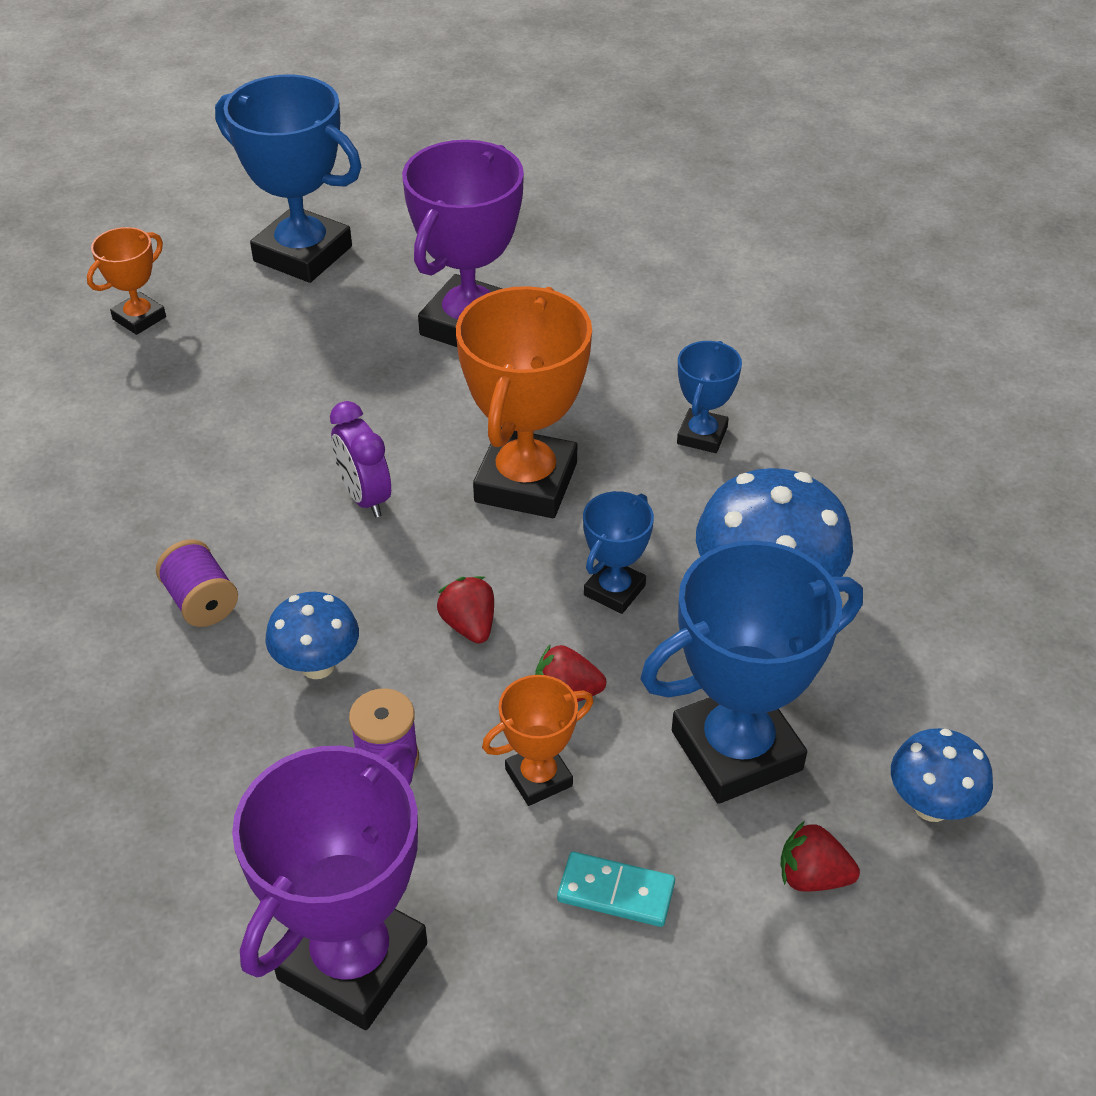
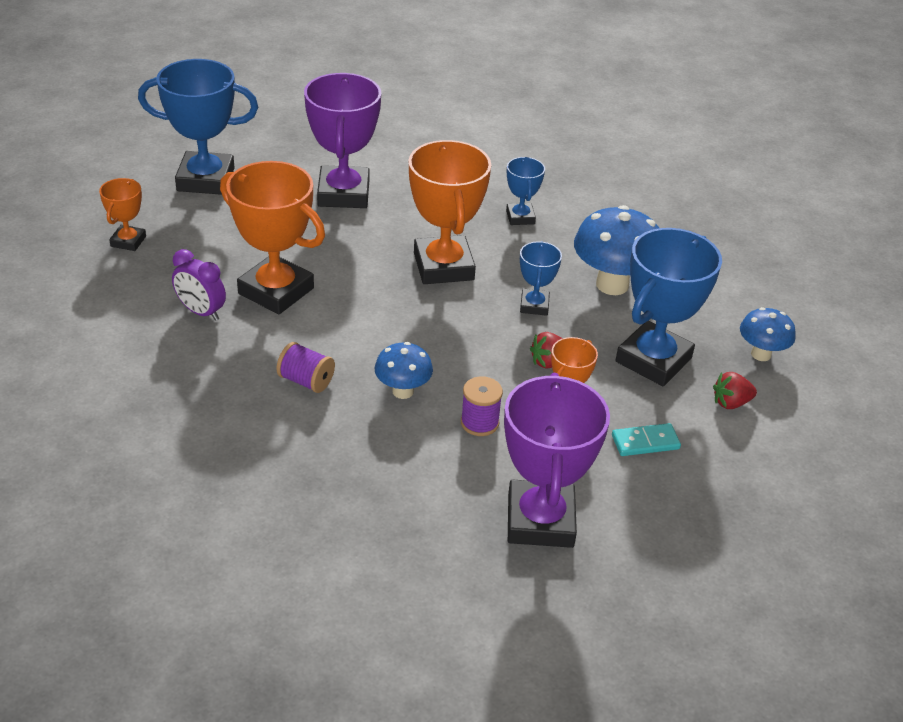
camera: 30 degrees left, 5 degrees down
(266, 449) = (276, 291): none -> orange trophy
(365, 497) = (357, 300): purple clock -> purple clock (201, 312)
(469, 625) = (470, 345): red strawberry -> none

